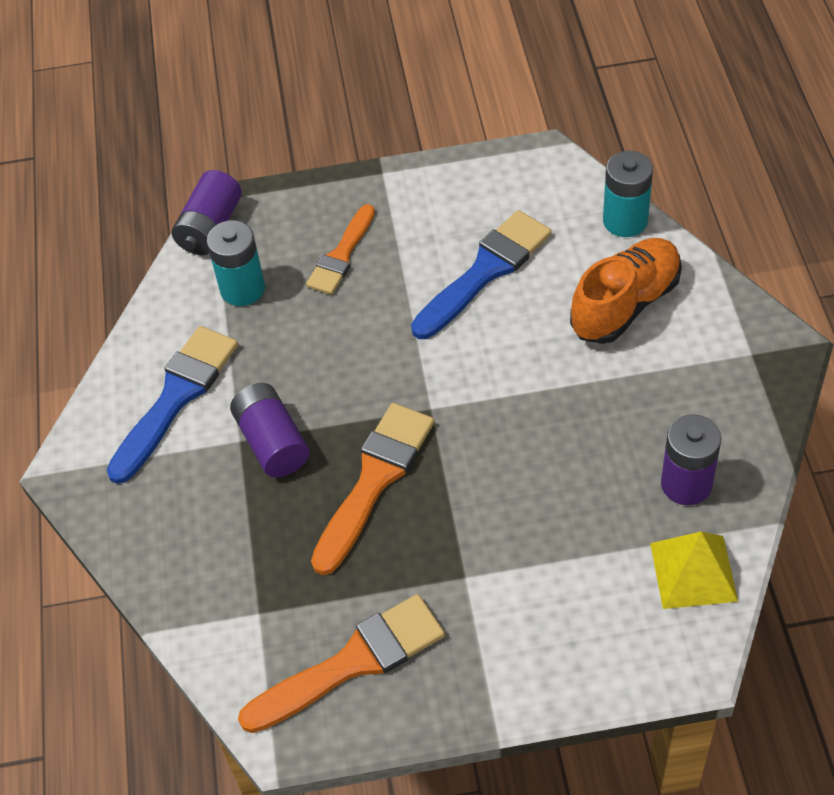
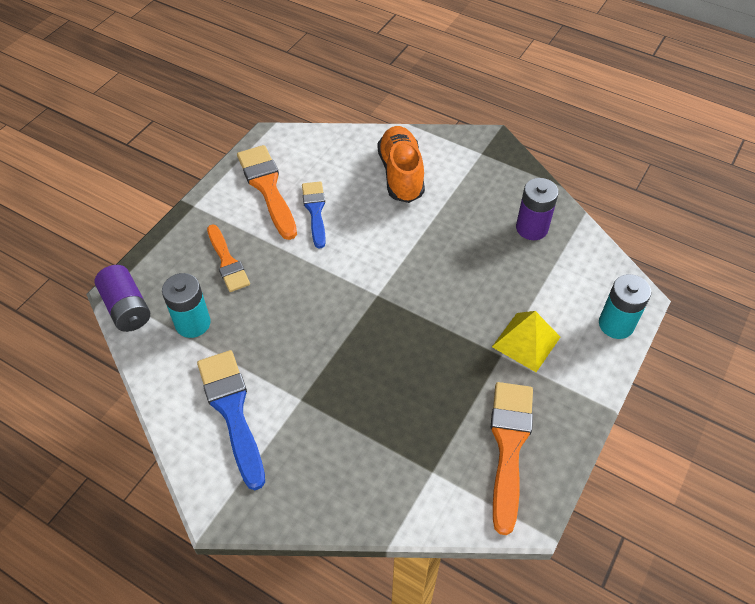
camera: 55 degrees left, 0 degrees up
(272, 442) = (320, 383): purple battery -> none
(374, 480) = (398, 352): orange brush -> orange brush (267, 188)
(485, 271) = (315, 211): blue brush -> blue brush, size x0.66
(625, 221) = (350, 139): turquoise battery -> turquoise battery (616, 324)
(693, 572) = (584, 261): yellow pyramid -> yellow pyramid (526, 342)

